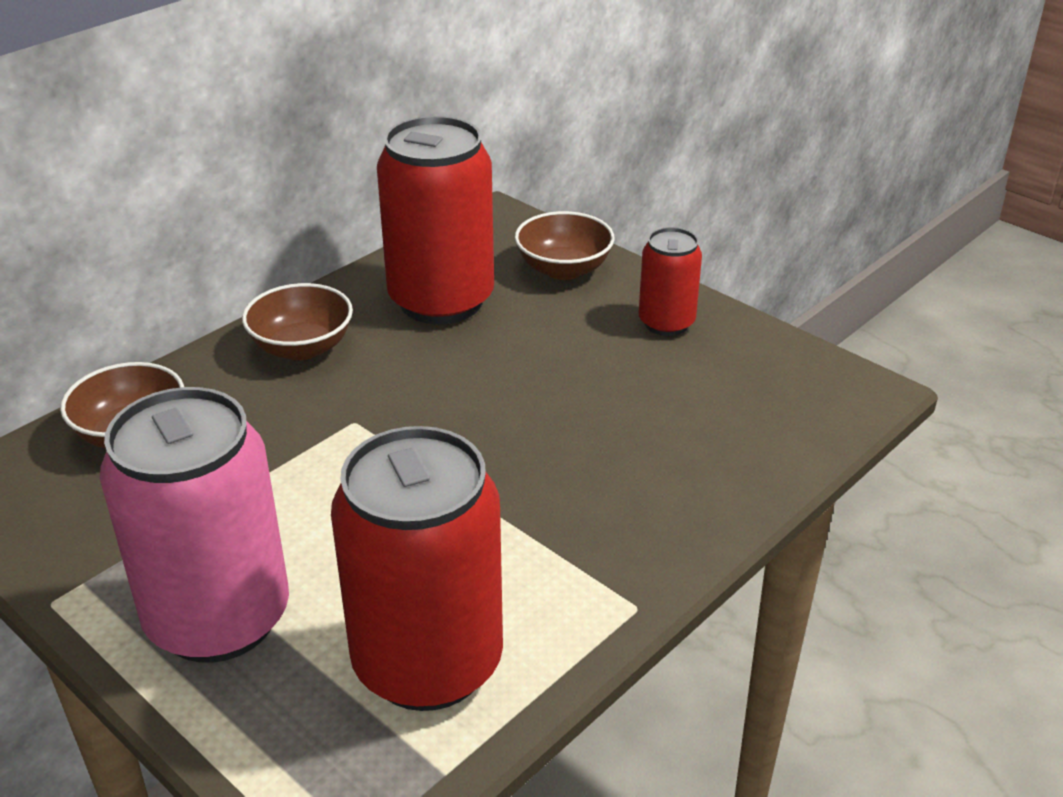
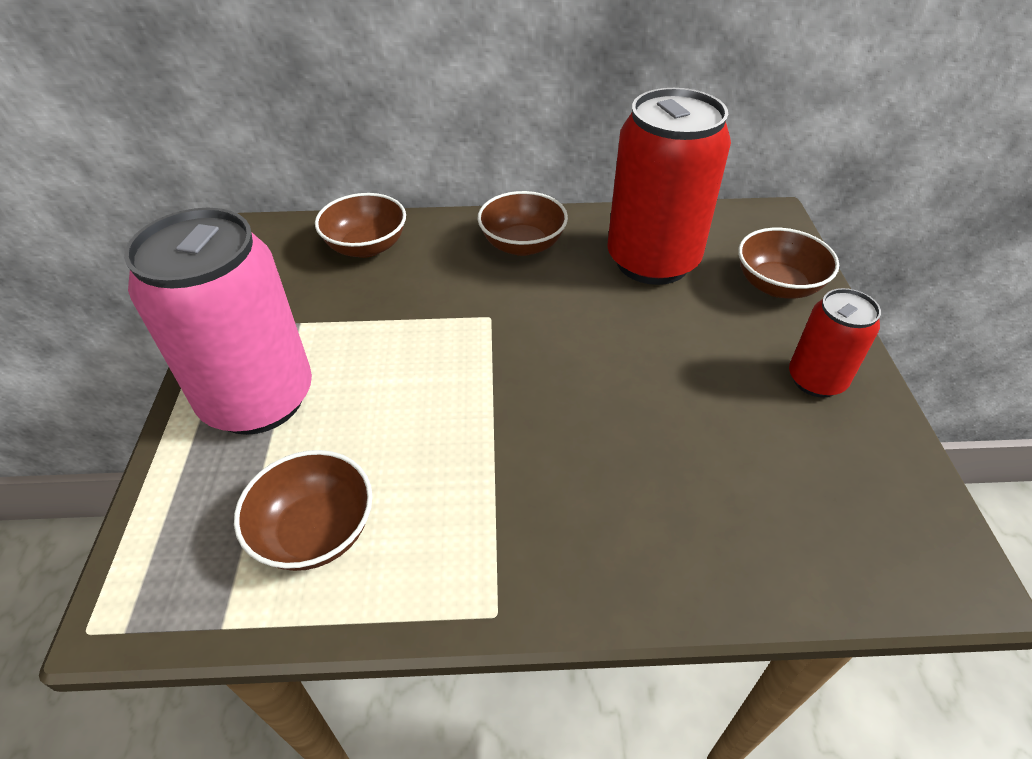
camera: 45 degrees right, 10 degrees up
(427, 663) = (315, 531): red can -> brown bowl

